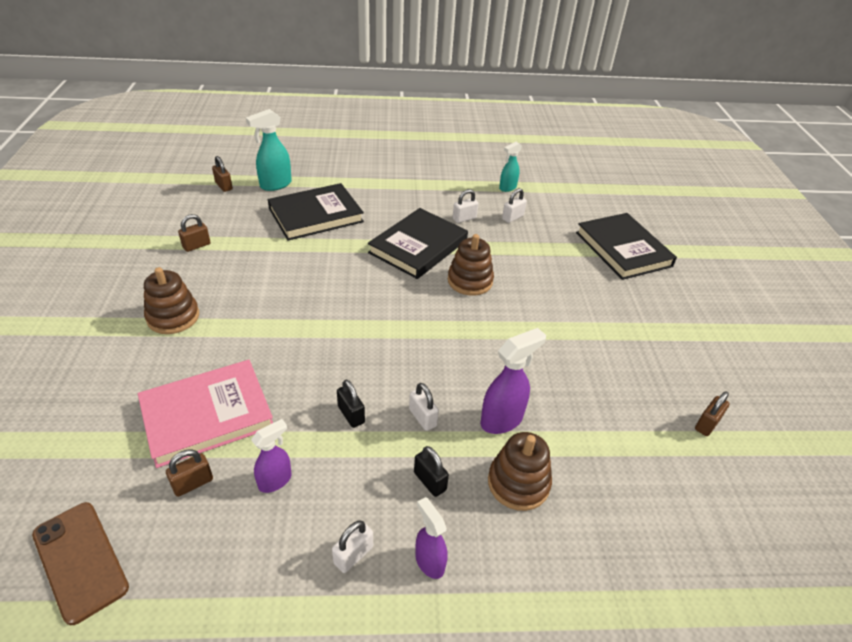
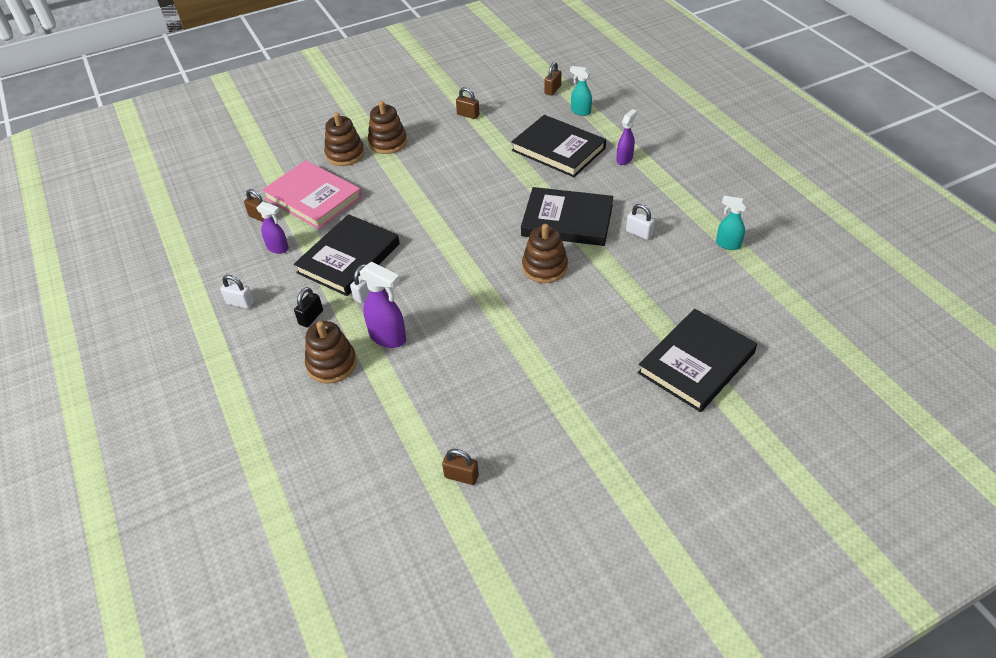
camera: 70 degrees right, 5 degrees up
(80, 560) = (197, 204): brown phone -> none
(152, 359) = (345, 154): none -> brown stacking toy
(275, 185) = (580, 111): turquoise spray bottle -> turquoise spray bottle, size x0.65
(351, 414) = (349, 258): black padlock -> black book
(429, 561) = (249, 338): purple spray bottle -> purple spray bottle (624, 159)
(512, 217) = (674, 264): white padlock -> none

